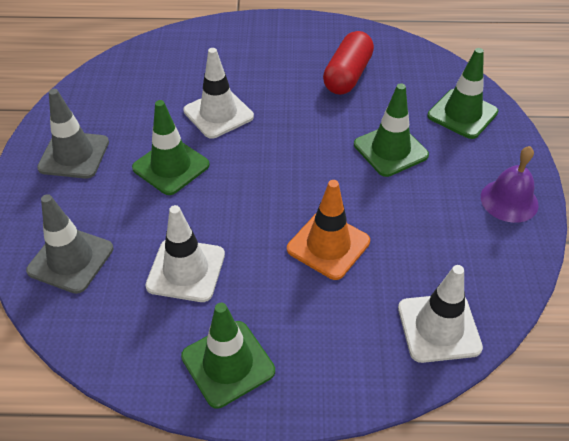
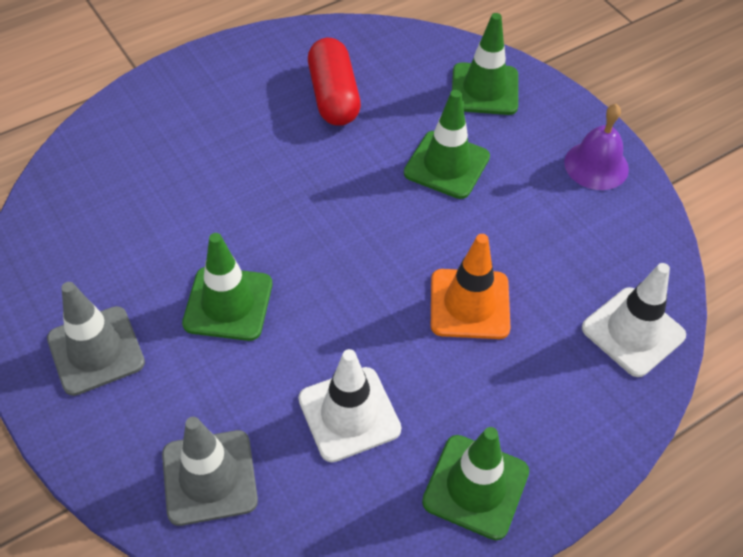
camera: 35 degrees left, 5 degrees up
(218, 114) = (228, 211): white traffic cone -> none

